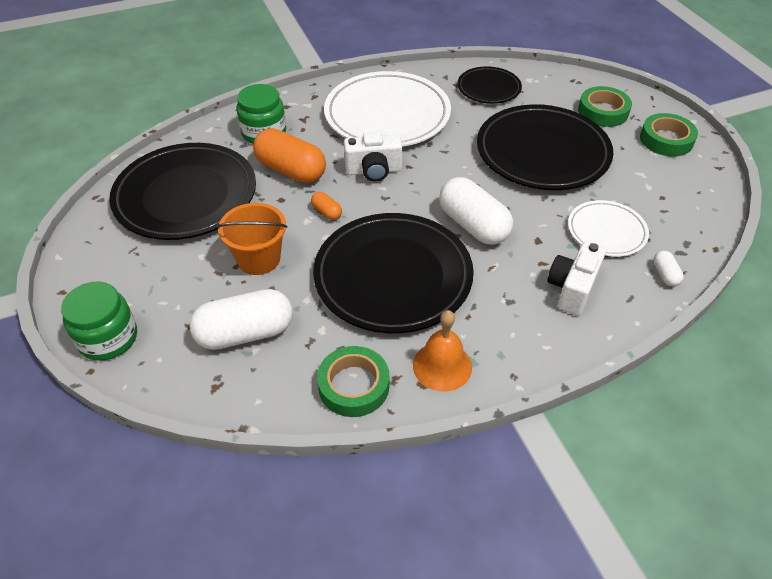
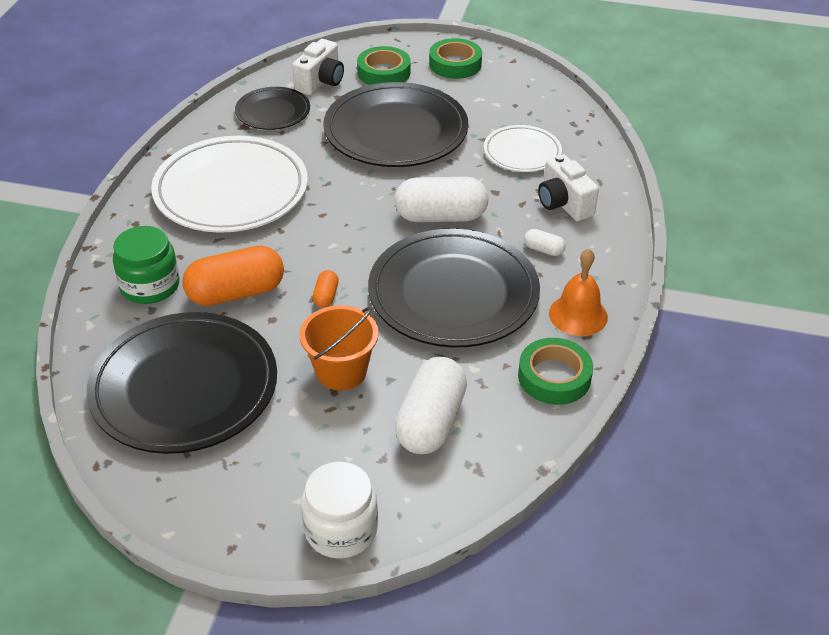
camera: 55 degrees left, 5 degrees down
(108, 338) = (341, 530): green jar -> white jar
(327, 212) = (326, 296): orange capsule -> orange capsule turned 75 degrees counterclockwise
(374, 171) = (303, 239): white camera -> white camera (320, 82)
(665, 274) = (593, 152): white capsule -> white capsule (543, 250)

